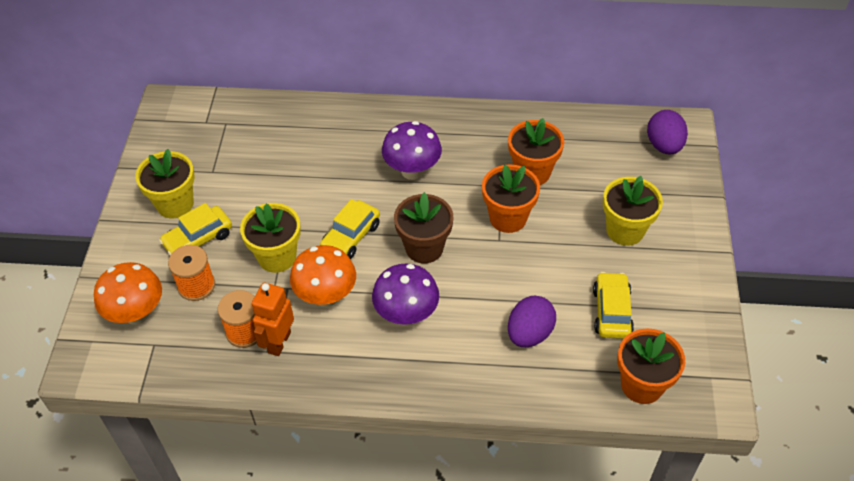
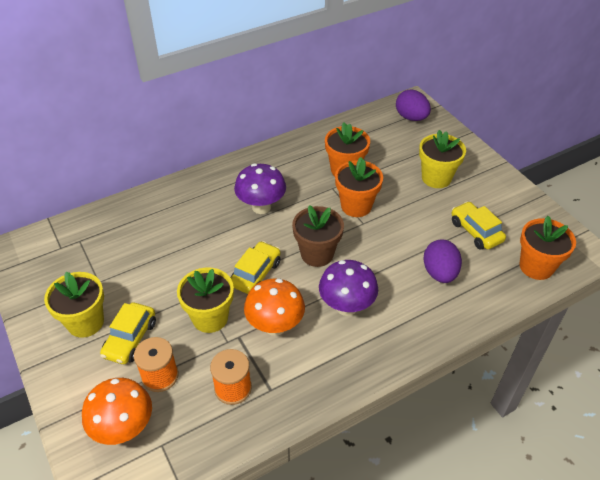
camera: 35 degrees left, 5 degrees down
(279, 342) = (268, 380): orange robot -> none
(351, 237) = (256, 274): yellow car -> yellow car turned 150 degrees counterclockwise

